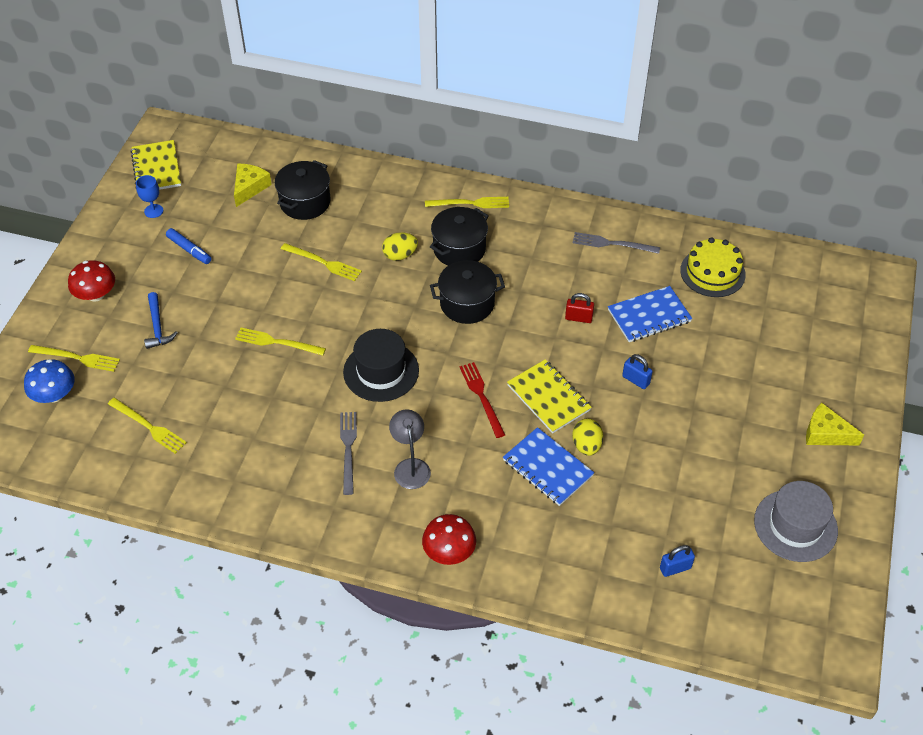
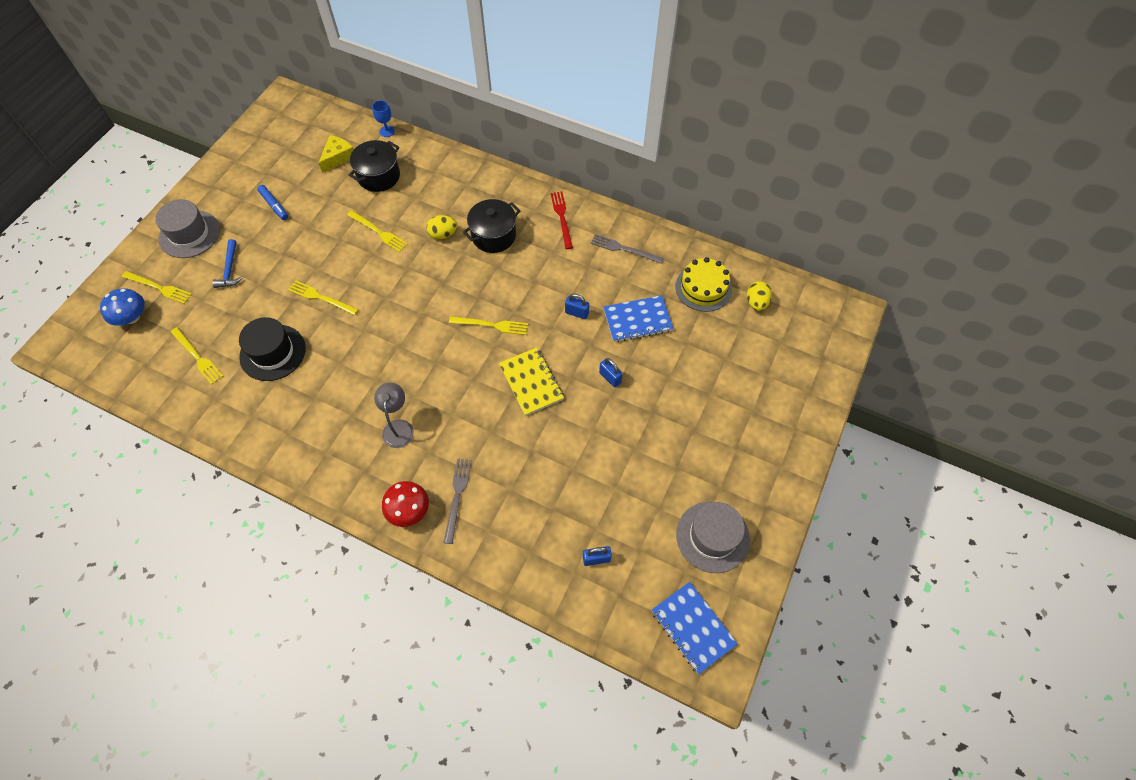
camera: 10 degrees right, 10 degrees up
(96, 294) = (189, 234): red mushroom -> grey hat
(153, 211) = (256, 167): blue goblet -> blue goblet (387, 131)
(156, 168) = (269, 130): yellow notebook -> none
(348, 449) = (352, 403): grey fork -> grey fork (457, 497)
(381, 371) = (398, 336): black hat -> black hat (272, 352)
(467, 304) = (486, 286): black pot -> none
(470, 203) = (514, 196): yellow fork -> yellow fork (491, 325)
(482, 397) = (475, 373): red fork -> red fork (562, 218)
(547, 468) = (512, 447): blue notebook -> blue notebook (693, 627)
(578, 318) = (576, 313): red padlock -> blue padlock
(586, 445) = (551, 432): yellow egg -> yellow egg (756, 303)
(826, 433) = (762, 454): yellow cheese -> none

